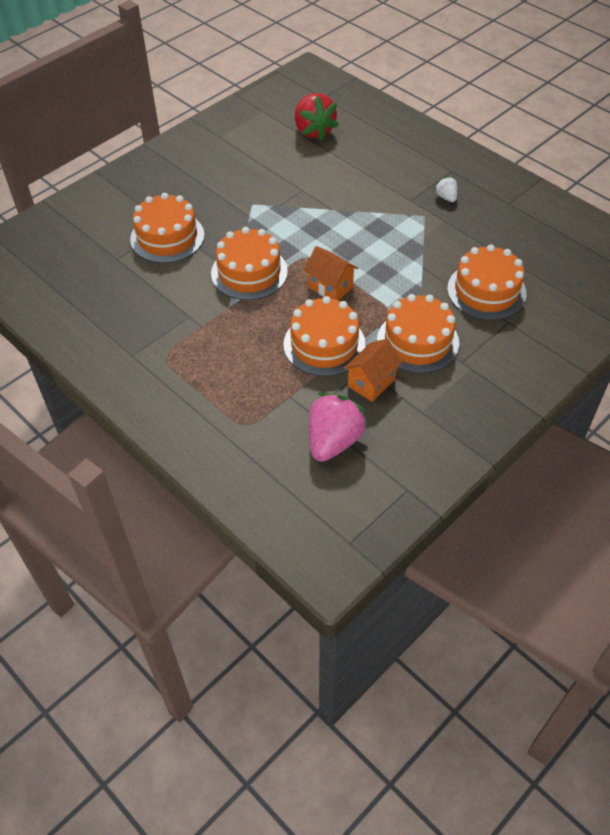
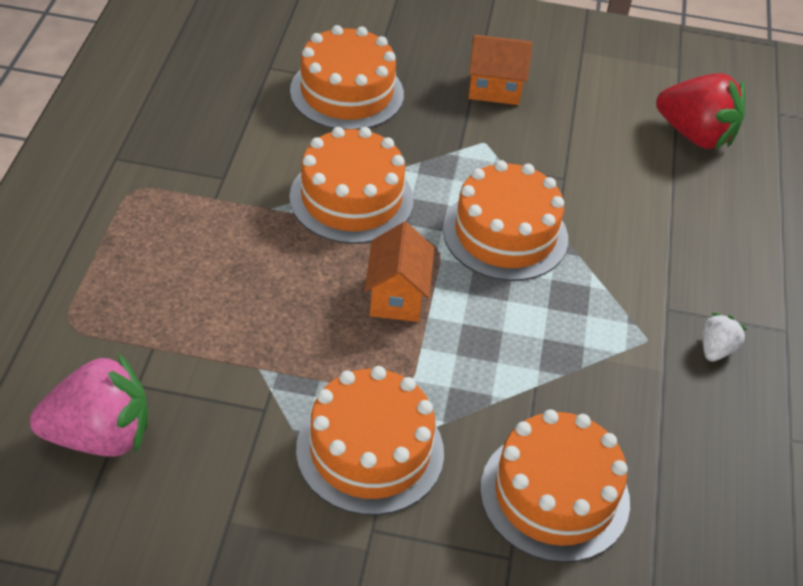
camera: 50 degrees right, 5 degrees down
(313, 131) = (695, 135): red strawberry -> red strawberry turned 90 degrees counterclockwise
(324, 344) = (278, 341): orange cake -> orange cake (505, 234)
(371, 382) = (243, 430): orange house -> orange house (494, 89)

